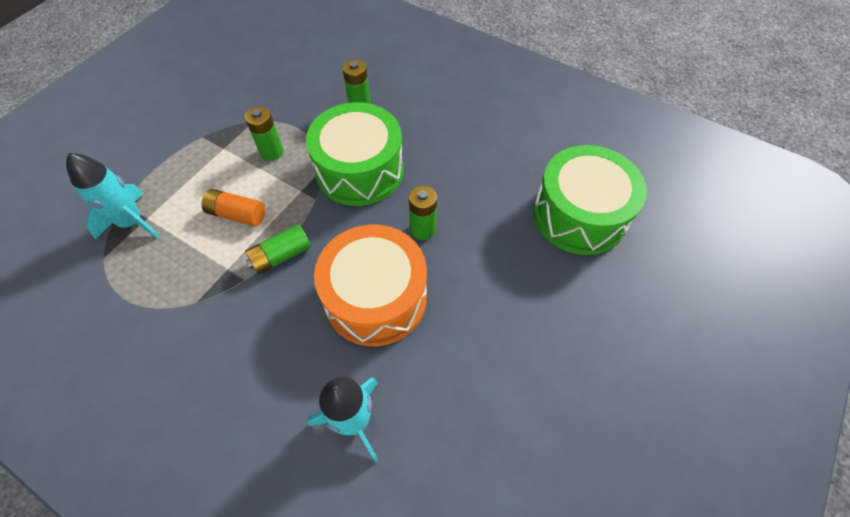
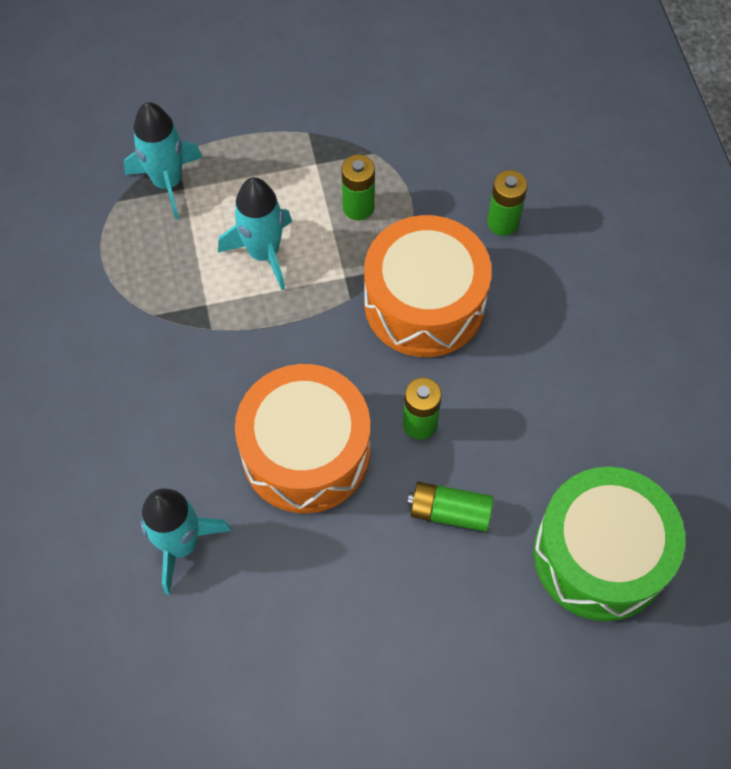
camera: 45 degrees right, 5 degrees up
(237, 214) = (264, 253): orange battery -> turquoise rocket
(281, 255) = (263, 333): green battery -> green battery (449, 512)
(359, 170) = (424, 303): green drum -> orange drum

